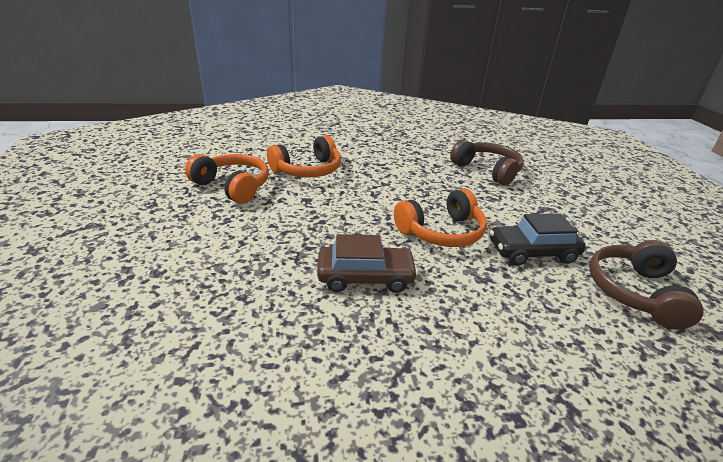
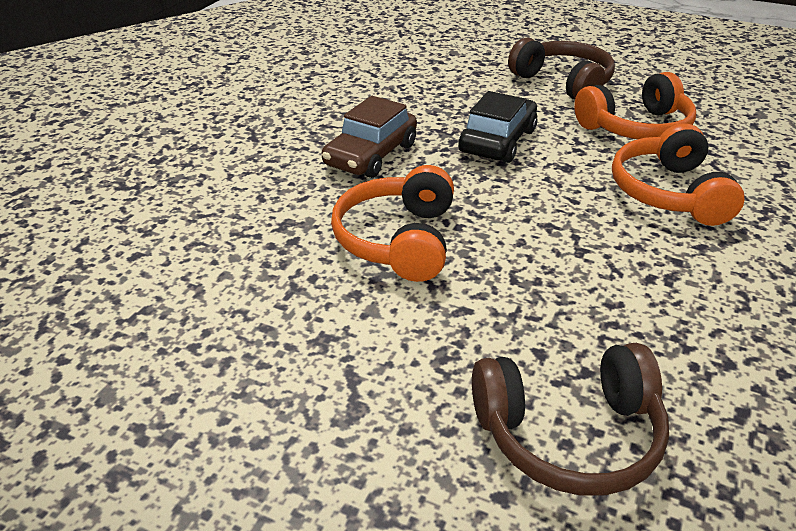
camera: 125 degrees right, 5 degrees up
(532, 252) = (277, 296): black car -> black car (497, 141)
(635, 292) = (114, 335): brown headphones -> brown headphones (563, 83)

